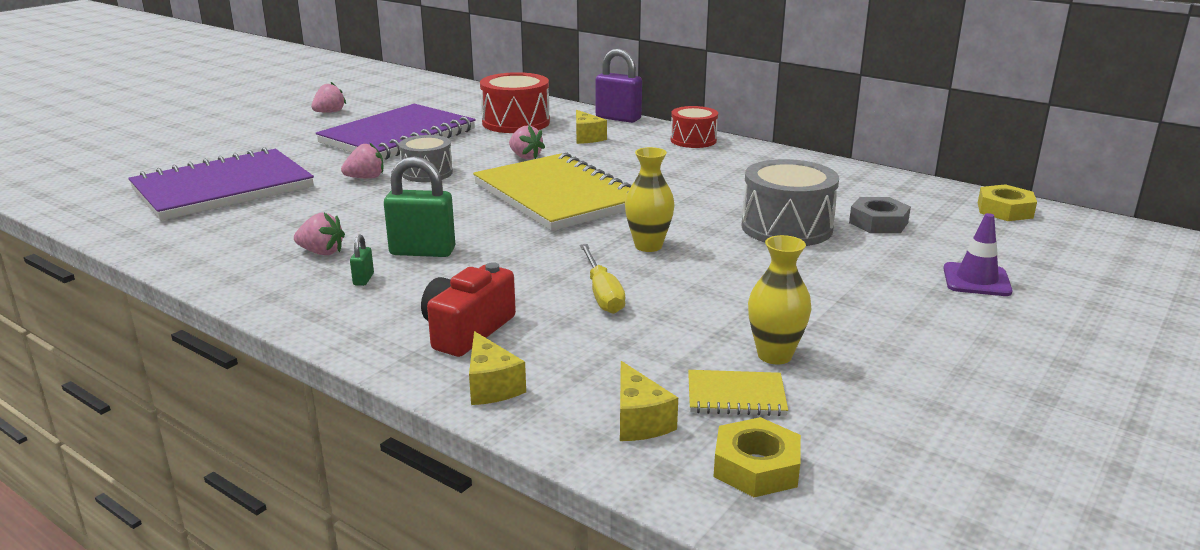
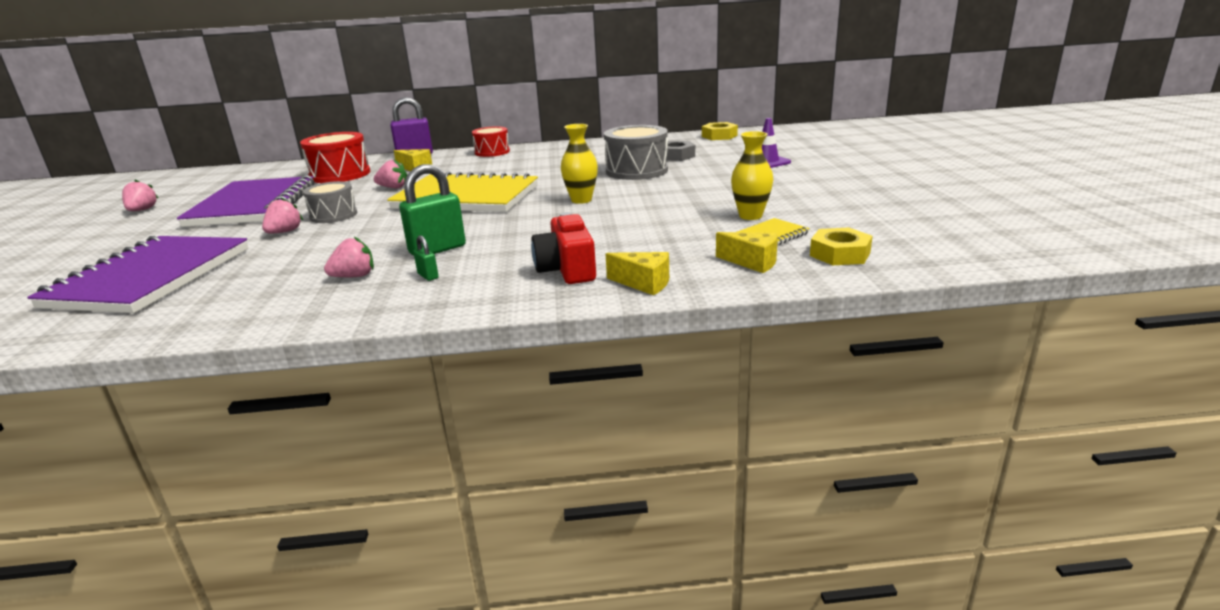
camera: 40 degrees left, 0 degrees up
(602, 293) = (606, 226): yellow screwdriver -> none

